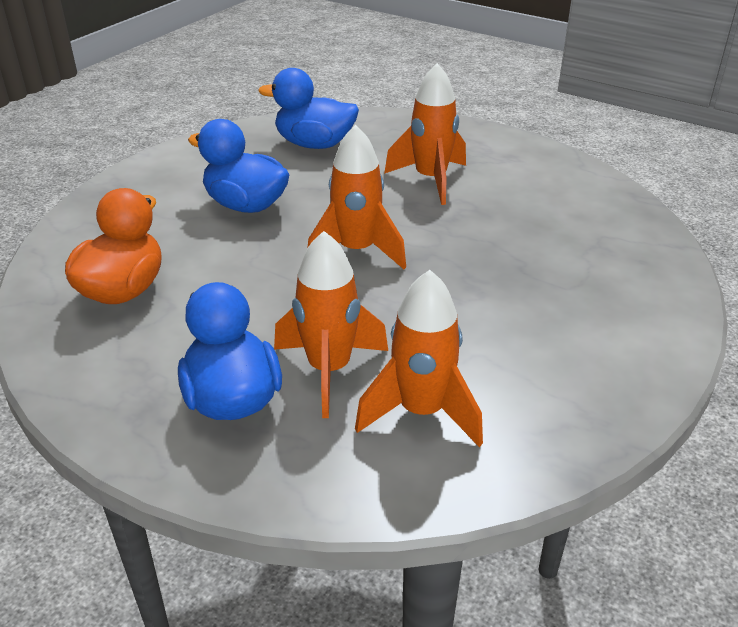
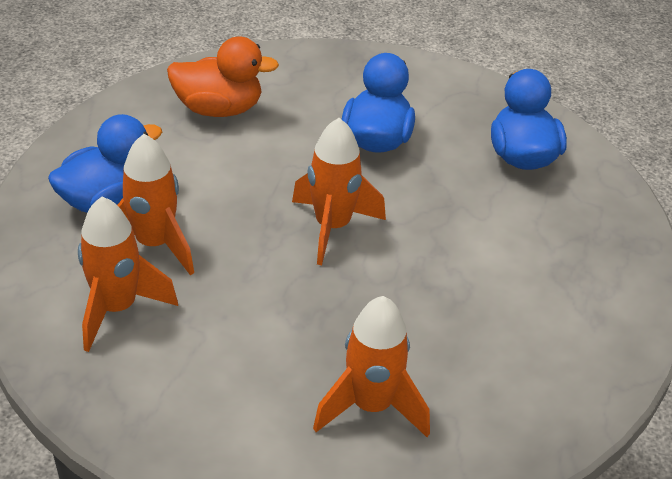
camera: 70 degrees right, 5 degrees up
(430, 180) = (498, 256): orange rocket -> orange rocket (371, 406)

